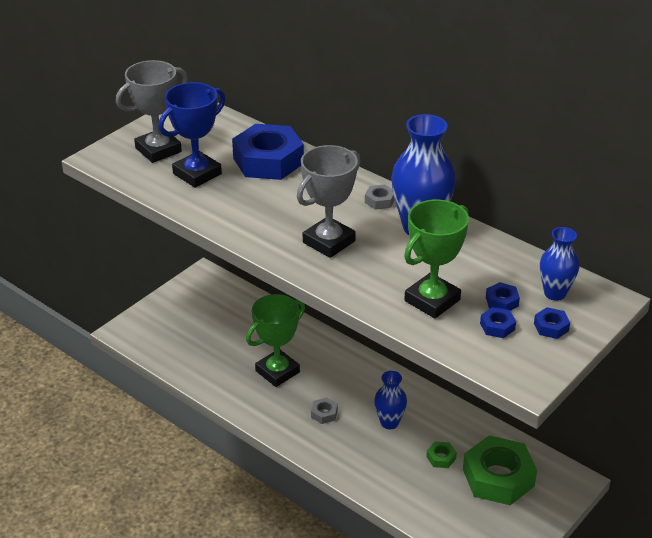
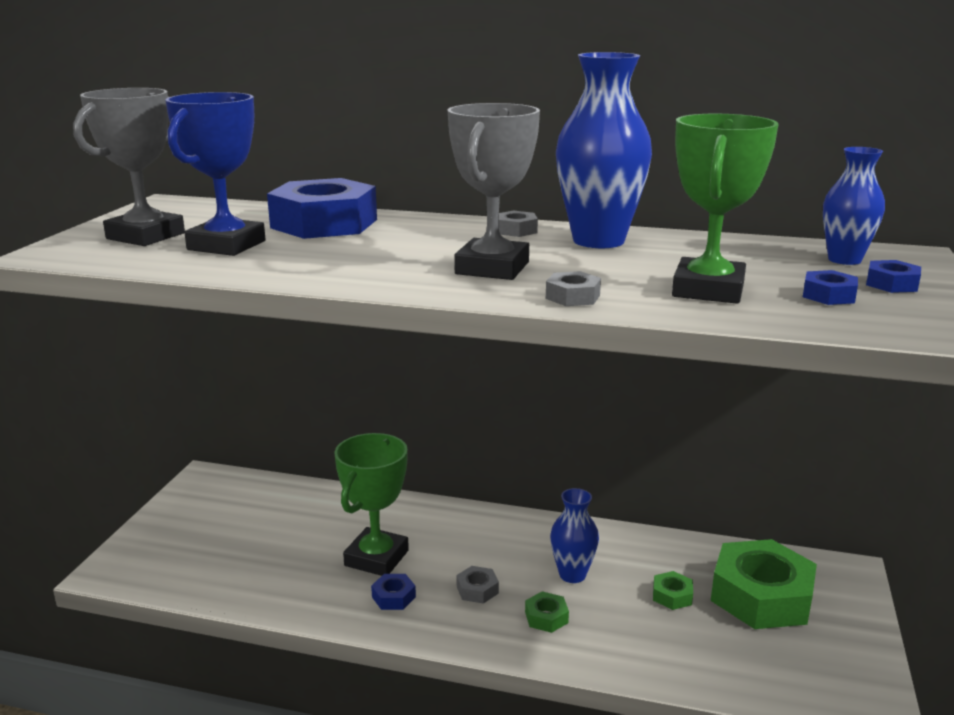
camera: 25 degrees left, 15 degrees down
(349, 284) = (573, 297): none -> grey nut
(352, 445) = (546, 617): none -> green nut
(502, 301) = (795, 276): blue nut -> blue nut (393, 597)

